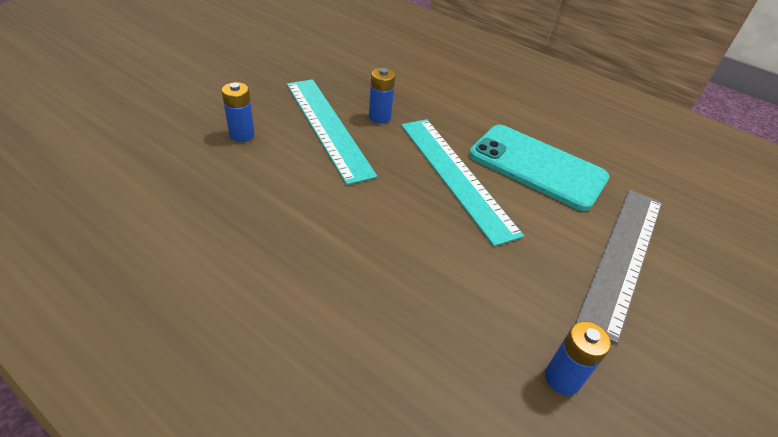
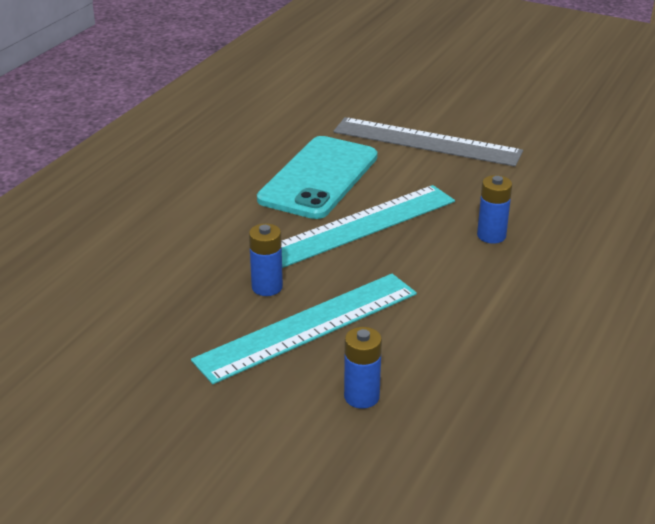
camera: 95 degrees left, 10 degrees down
(562, 378) = (569, 173): blue battery -> blue battery (491, 236)

